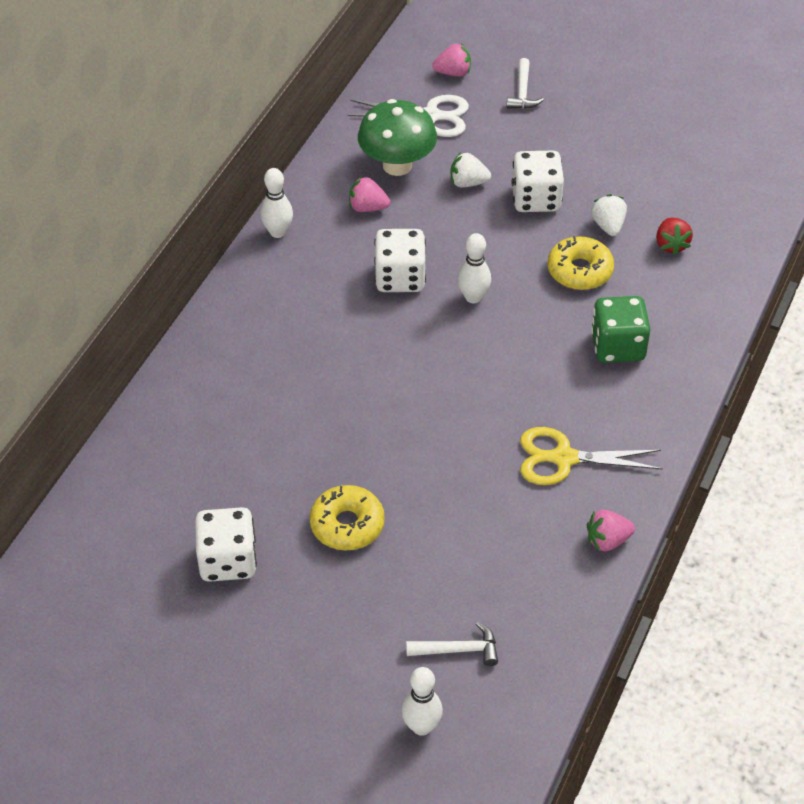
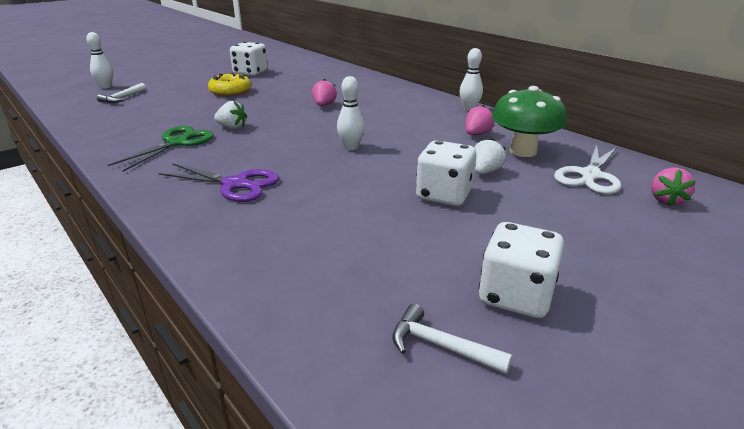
camera: 115 degrees right, 20 degrees down
(400, 278) = (394, 131): white dice -> white dice (515, 296)
(522, 92) = (628, 230): white hammer -> white hammer (441, 346)
(564, 458) = (177, 143): yellow scissors -> green scissors
(579, 271) = (334, 191): yellow donut -> none
(607, 540) = (101, 140): pink strawberry -> pink strawberry (324, 105)
(608, 226) = (378, 220): white strawberry -> white strawberry (232, 127)
(618, 346) = (235, 184): green dice -> purple scissors
(671, 245) = (318, 248): red strawberry -> none

